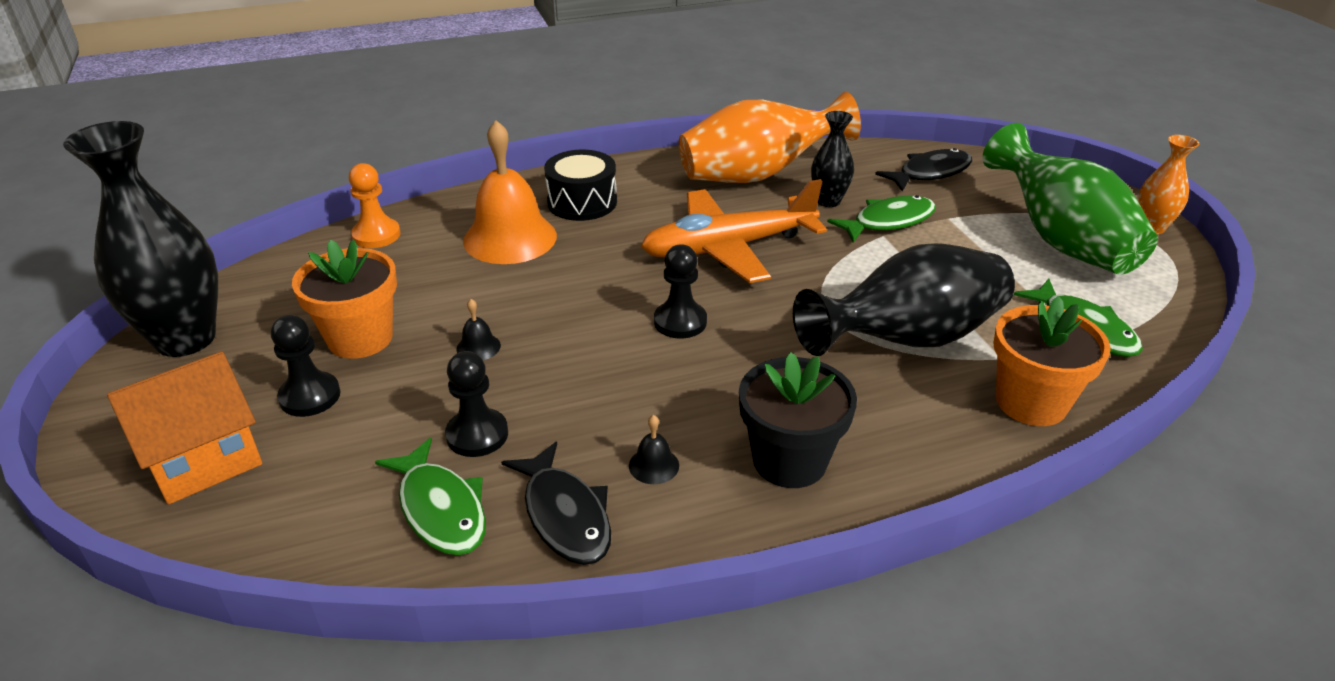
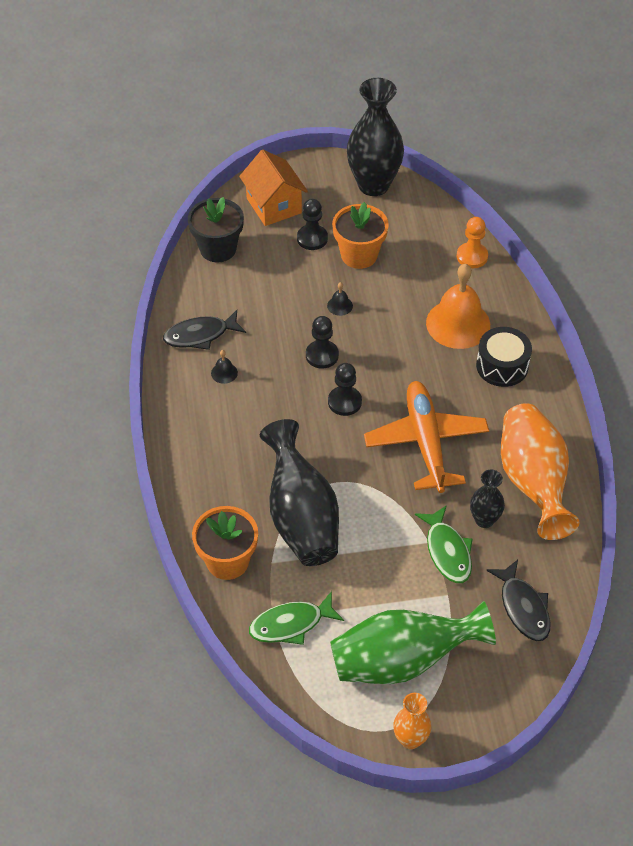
camera: 100 degrees right, 15 degrees up
(441, 509) = (217, 290): green fish -> none
(477, 435) = (265, 304): black pawn -> black pawn (322, 355)
(789, 461) = (212, 430): black flower pot -> black flower pot (218, 249)

